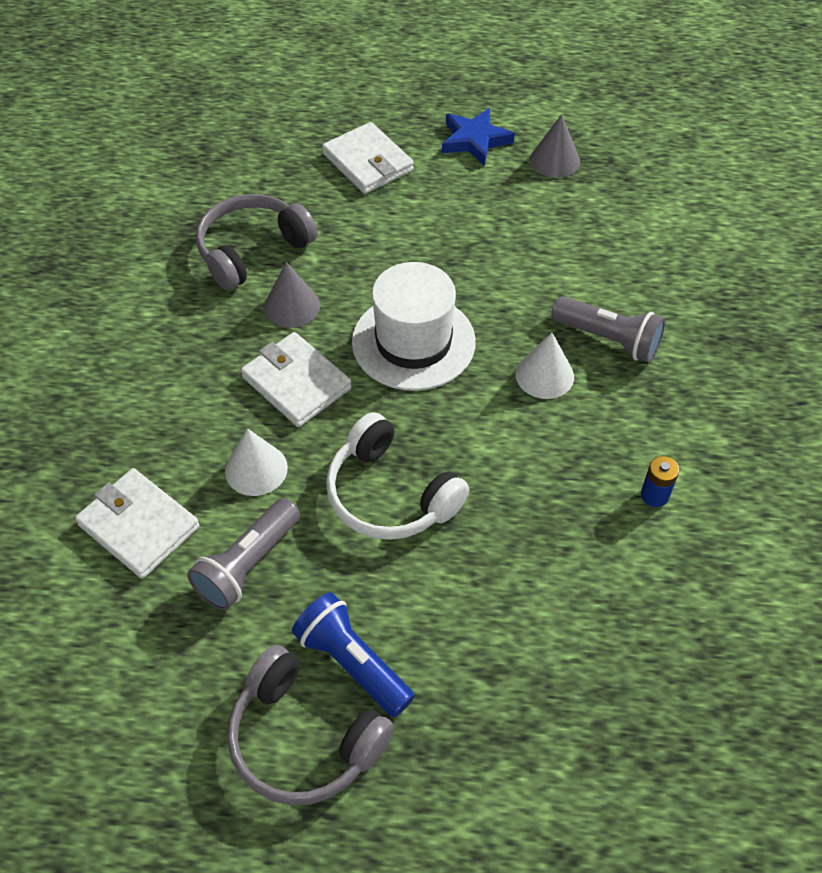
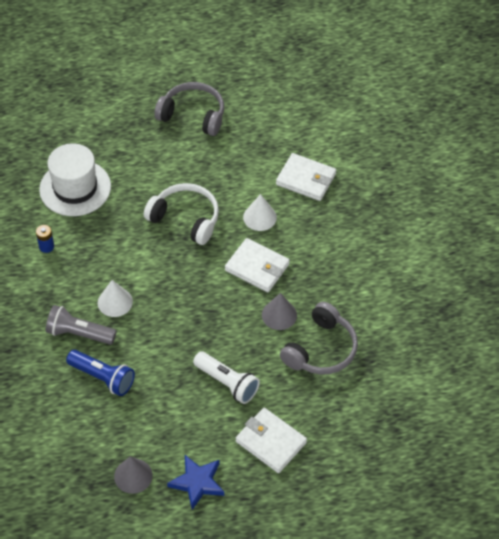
camera: 165 degrees right, 0 degrees up
(248, 565) = (245, 173): grey flashlight -> none
(352, 663) = (181, 145): blue flashlight -> blue flashlight (102, 377)
(402, 235) = (227, 383): none -> white flashlight
(413, 342) = (197, 307): white hat -> white hat (75, 188)

